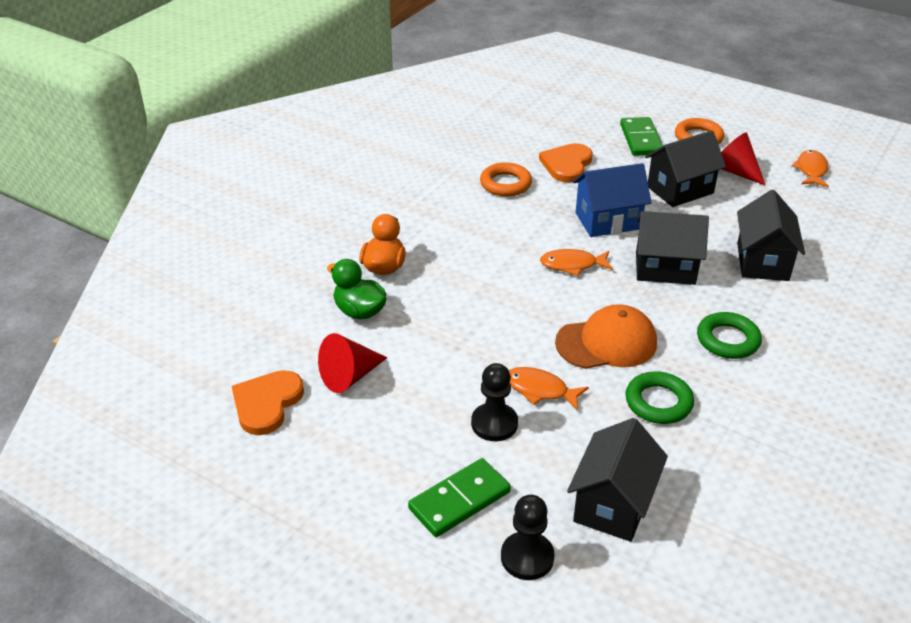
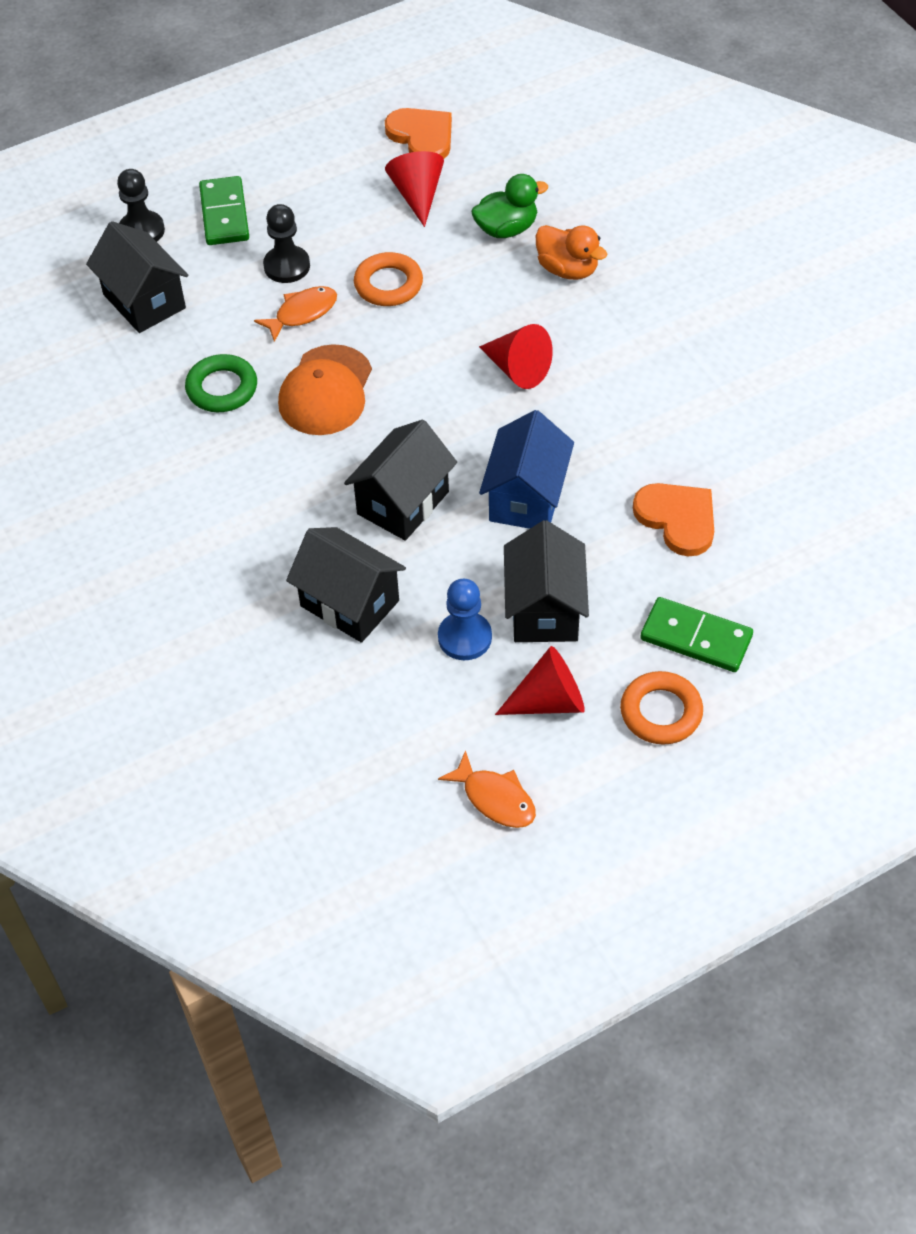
camera: 120 degrees right, 15 degrees up
(502, 259) = (517, 369): none -> red cone
(505, 184) = (669, 436): orange ring -> orange ring (388, 284)
(572, 265) = (466, 423): orange fish -> none
(728, 340) = (256, 490): green ring -> none
(731, 211) = (464, 637): none -> blue pawn

